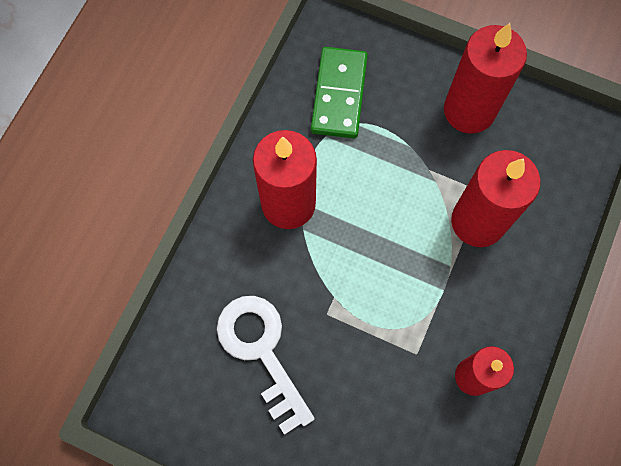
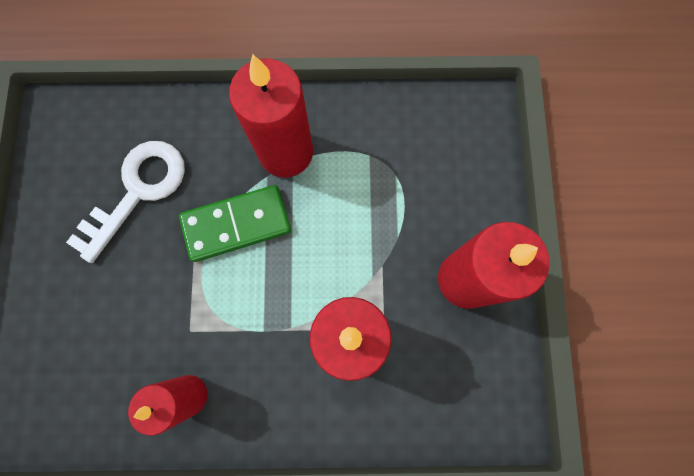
camera: 65 degrees right, 5 degrees up
(339, 95) = (418, 149): green domino -> green domino (236, 225)

